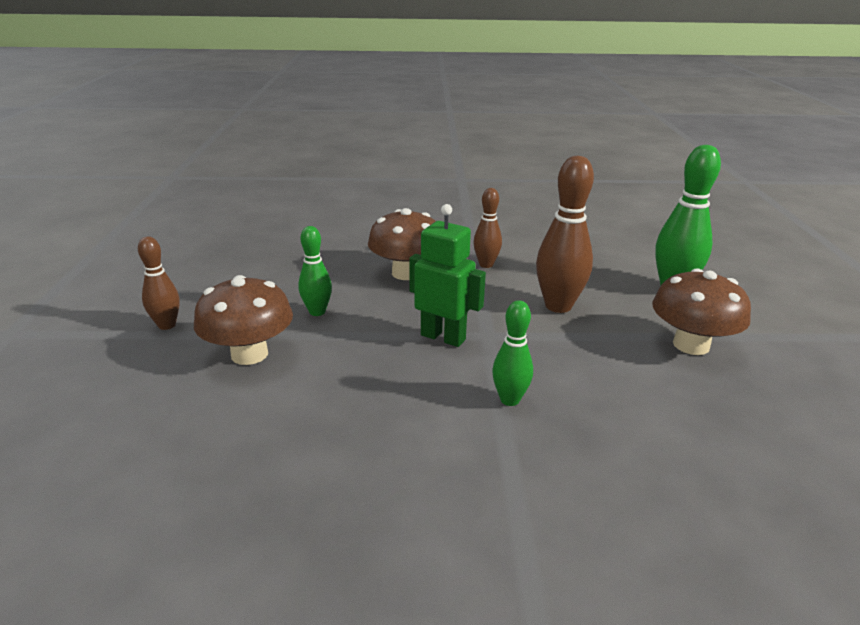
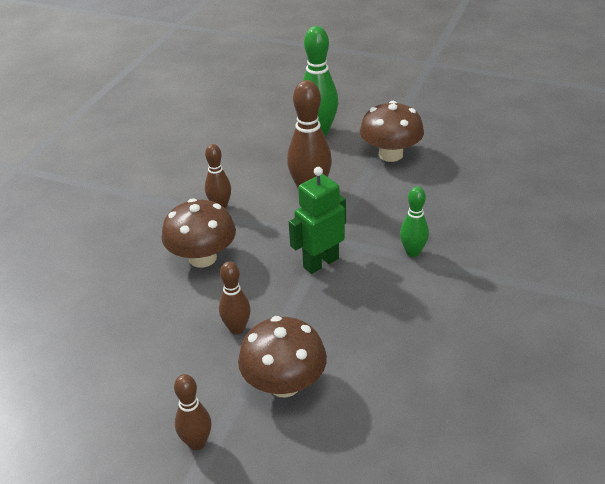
camera: 65 degrees left, 10 degrees up
(317, 312) = (237, 329): green bowling pin -> brown bowling pin

